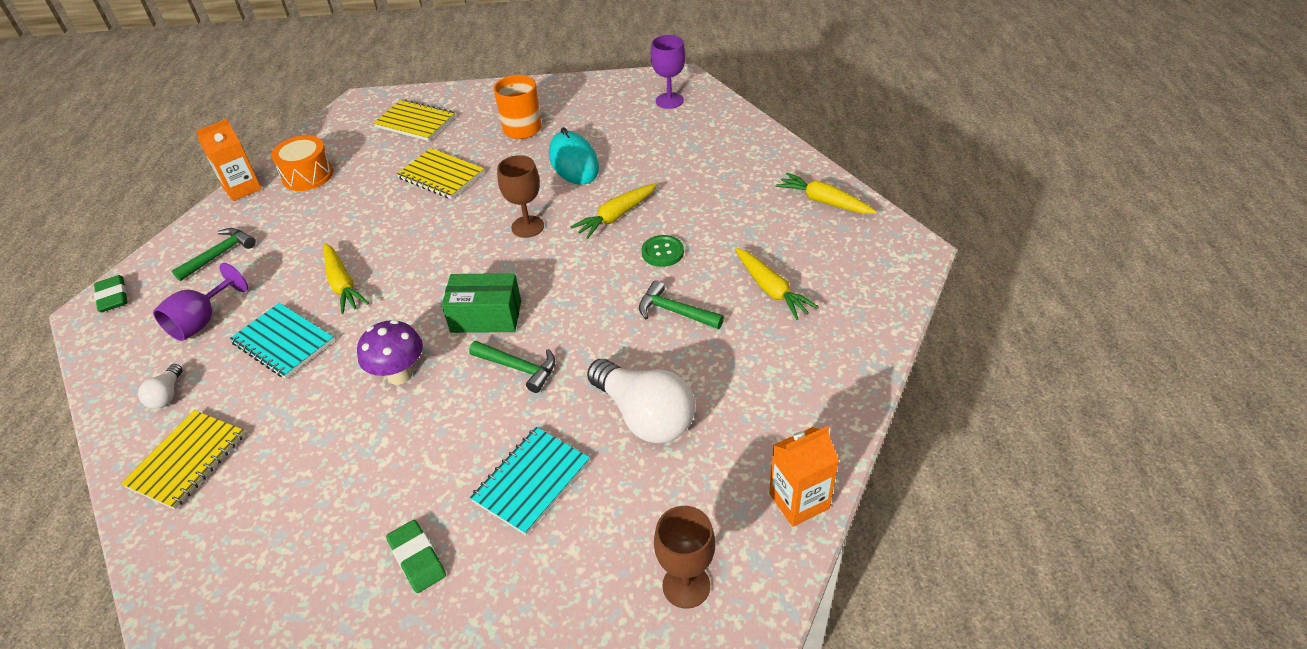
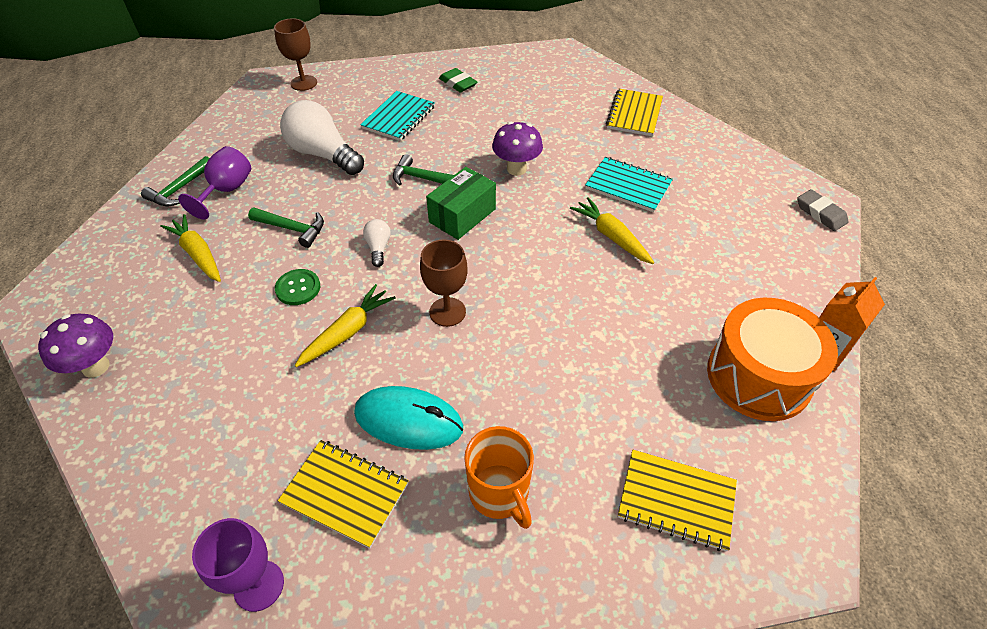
camera: 170 degrees right, 5 degrees up
(113, 297) = (820, 213): green eraser -> grey eraser
(167, 395) = (687, 147): white light bulb -> white light bulb (378, 248)
(202, 321) = (714, 198): purple goblet -> purple goblet (226, 190)
(220, 254) = (762, 260): green hammer -> green hammer (179, 189)
(308, 175) = (758, 376): orange drum -> orange drum, size x1.55
(441, 175) = (581, 385): yellow notebook -> yellow notebook (345, 493)
(486, 316) = (462, 215): green box -> green box turned 45 degrees counterclockwise
(573, 162) = (408, 420): turquoise mouse -> turquoise mouse turned 45 degrees counterclockwise
(799, 501) = (228, 118): orange carton -> none
(824, 202) = (96, 366): yellow carrot -> purple mushroom

